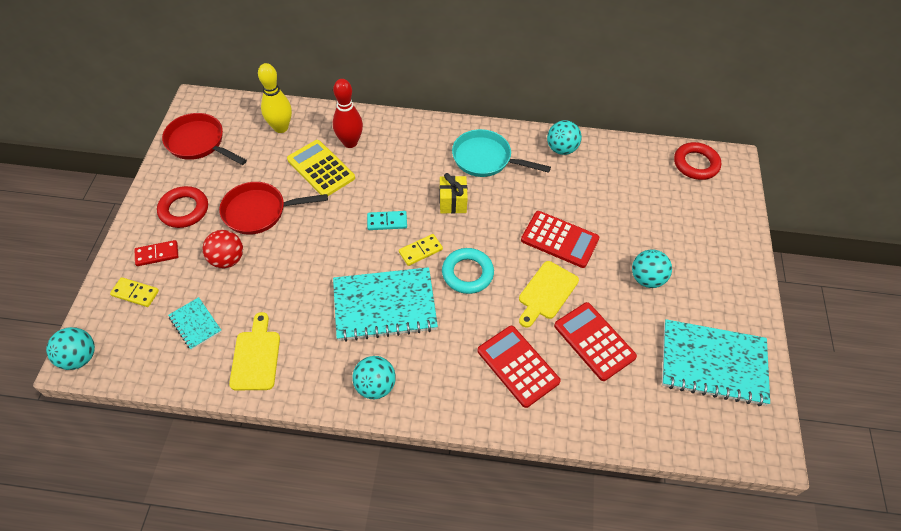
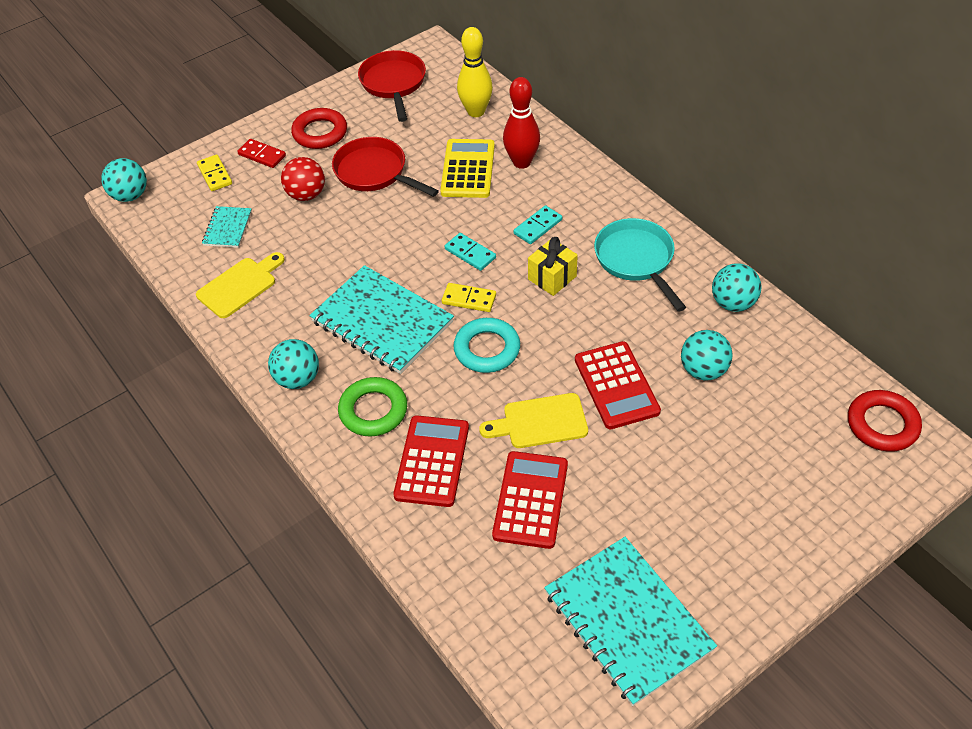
camera: 50 degrees right, 5 degrees down
(408, 177) = (538, 227): none -> turquoise domino
(447, 365) = (373, 410): none -> green ring
(646, 279) = (662, 489): turquoise ball -> turquoise ball (703, 370)

